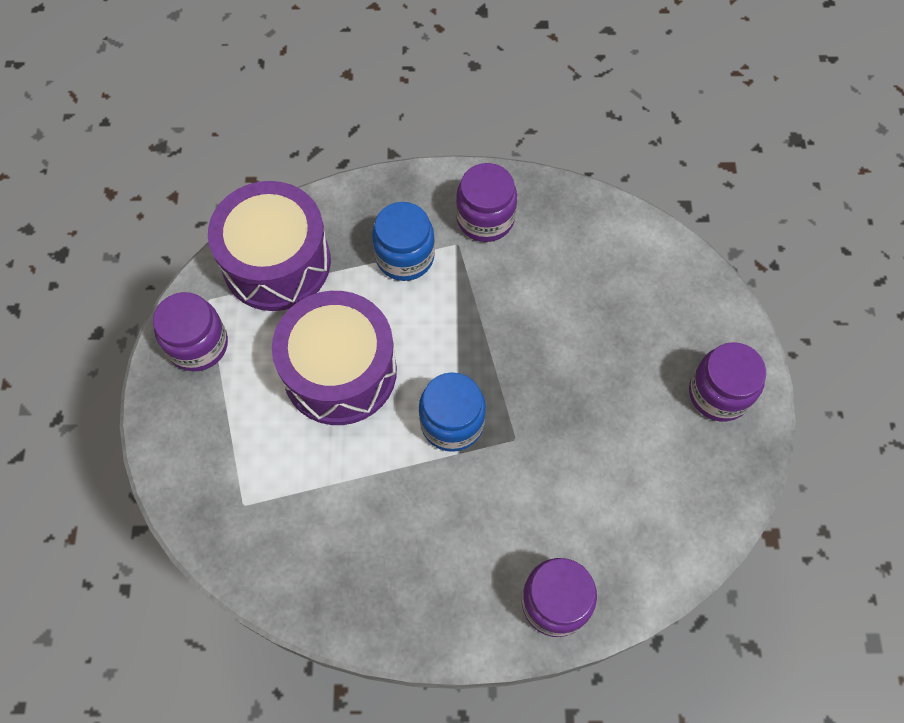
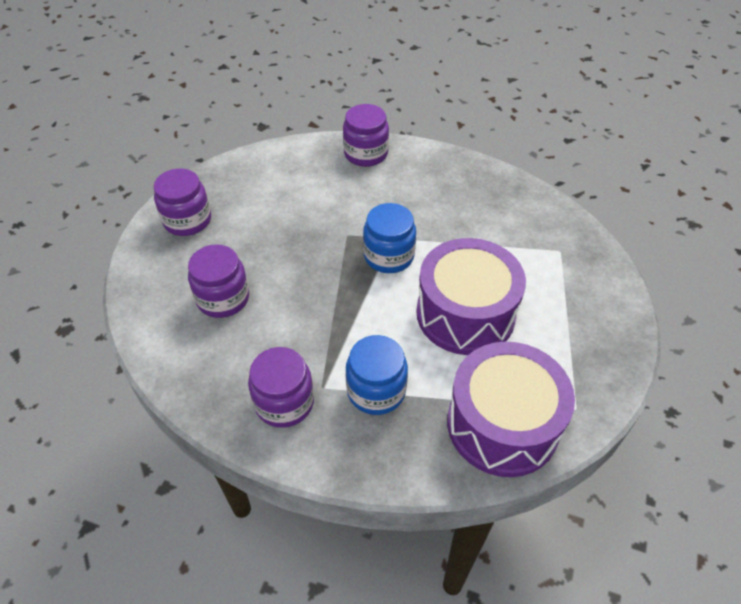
camera: 160 degrees left, 15 degrees down
(198, 344) = (588, 371): purple jar -> purple jar (223, 298)

